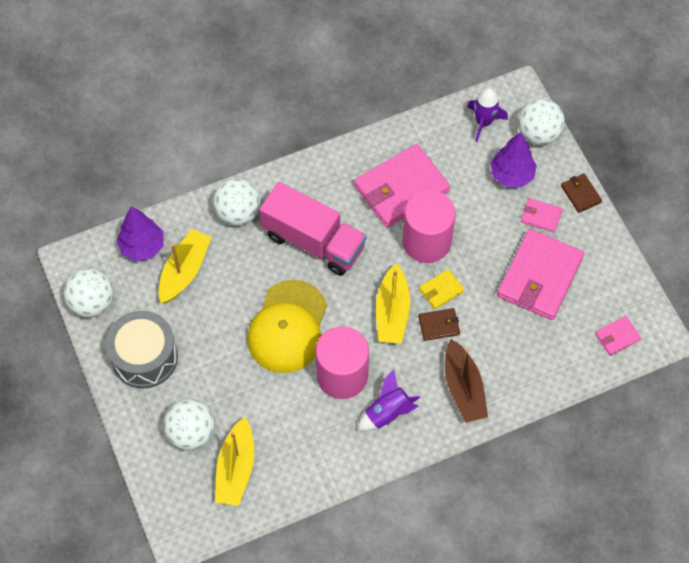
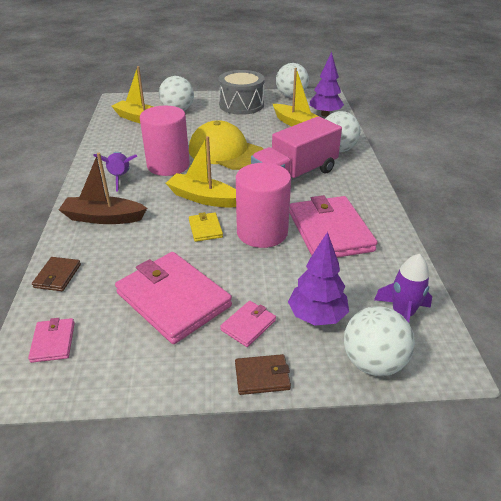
camera: 110 degrees right, 25 degrees down
(439, 325) = (172, 219): brown wallet -> brown wallet (57, 276)

